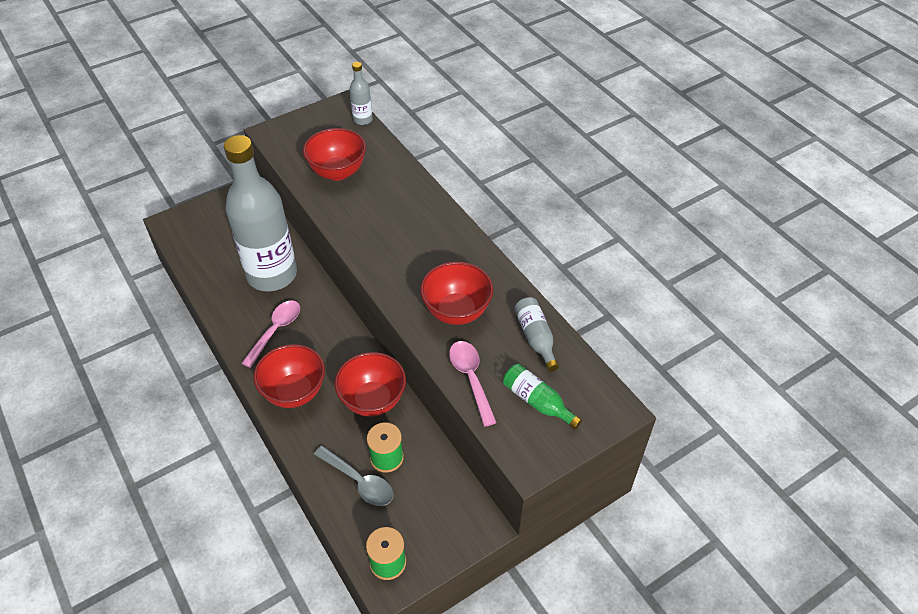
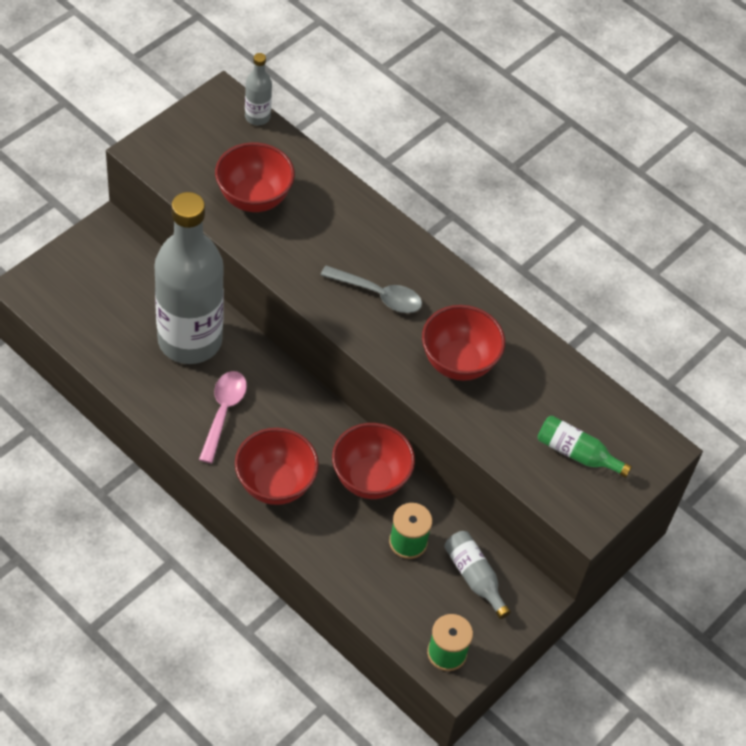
camera: 20 degrees left, 5 degrees up
(359, 481) = (387, 574): grey spoon -> grey spoon (378, 295)
(471, 378) = (498, 439): pink spoon -> none
(535, 338) = (555, 380): grey bottle -> grey bottle (474, 577)

